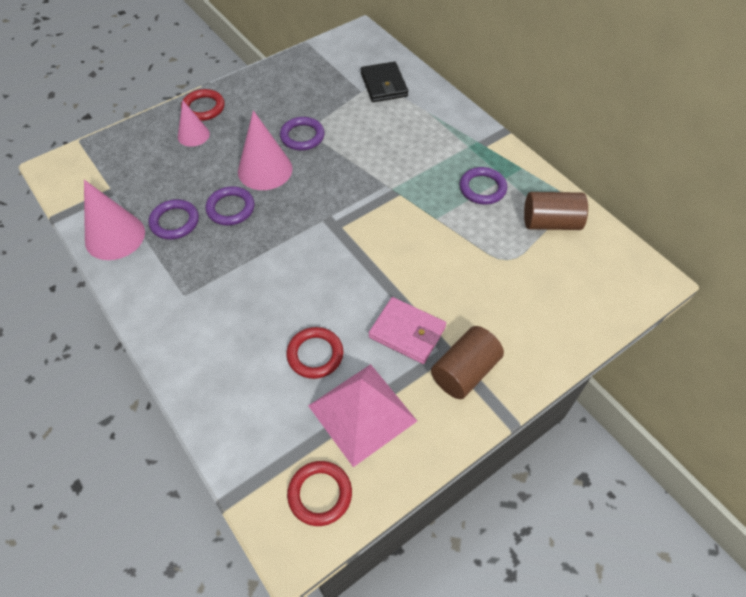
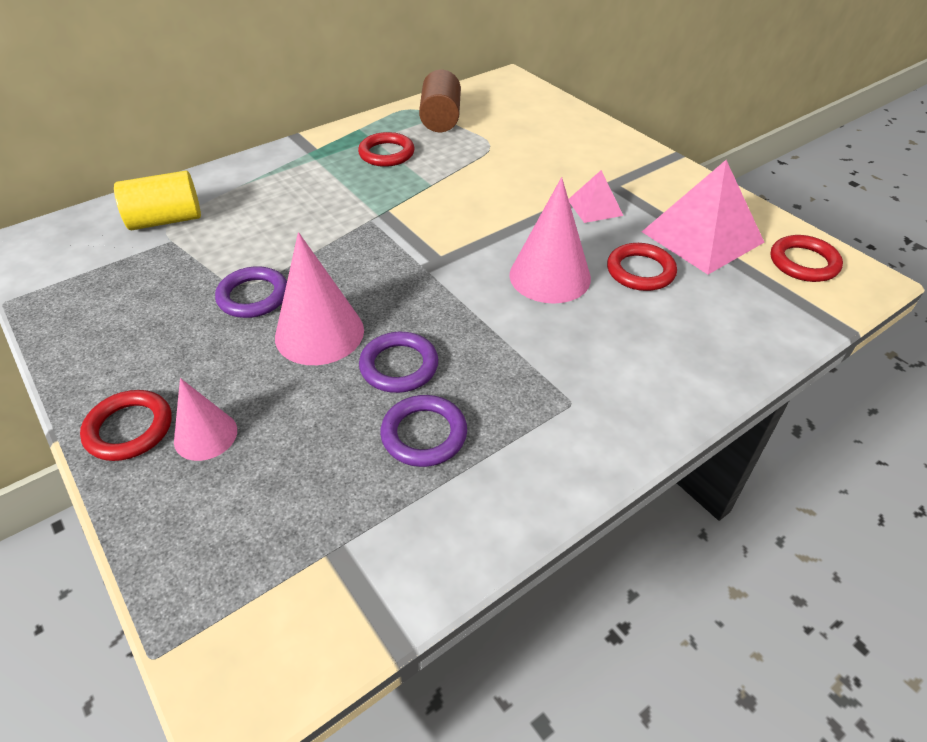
camera: 90 degrees left, 10 degrees down
(115, 236) = (455, 520): pink cone -> pink cone (550, 276)
(384, 85) = (166, 220): black wallet -> yellow cylinder
(407, 332) = (594, 207): pink wallet -> pink pyramid
(464, 372) = (633, 175): brown cylinder -> none
(482, 188) = (386, 153): purple ring -> red ring

